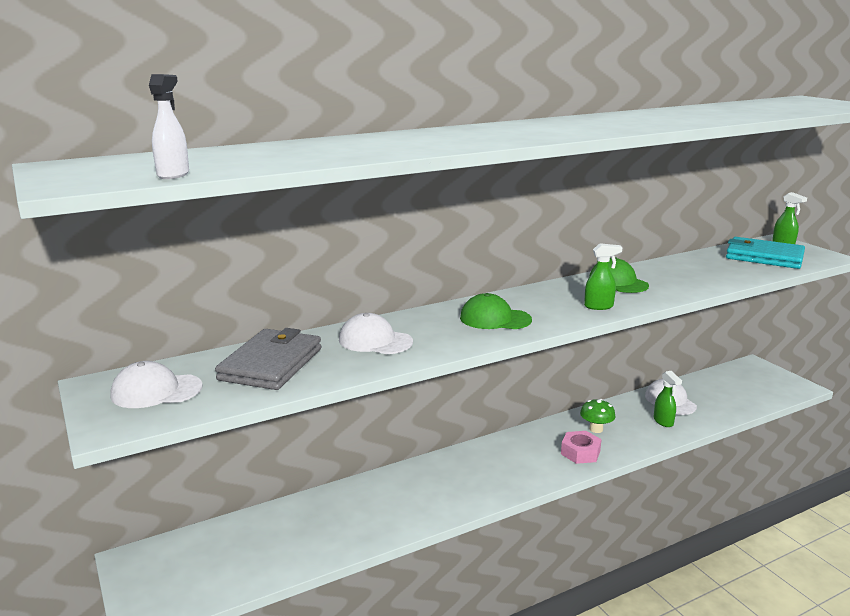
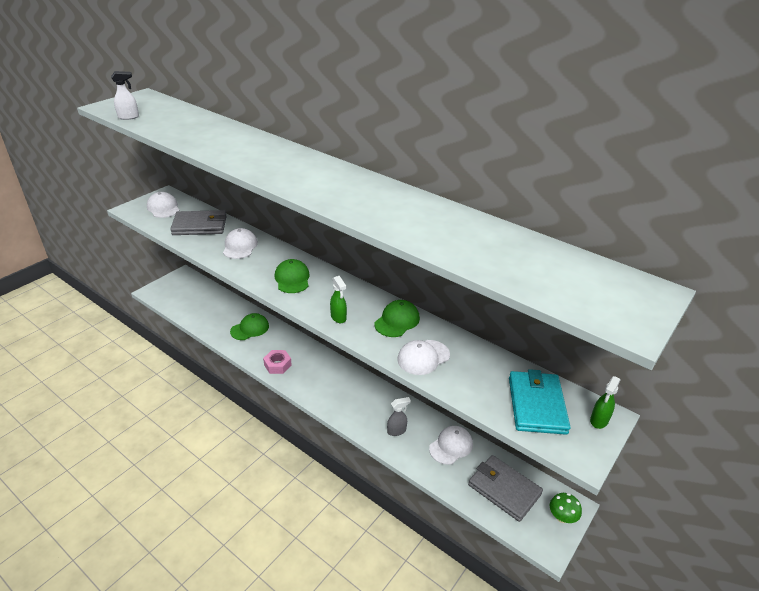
camera: 65 degrees right, 15 degrees up
(370, 503) = (250, 329): none -> green cap
(580, 452) = (343, 404): pink nut -> pink nut (277, 365)
(596, 429) = (379, 407): green mushroom -> green mushroom (562, 517)
(638, 426) = (397, 431): none -> grey spray bottle
(663, 422) = (413, 445): green spray bottle -> none
(687, 282) = (423, 357): none -> white cap
(733, 389) = (504, 489): none -> grey wallet

